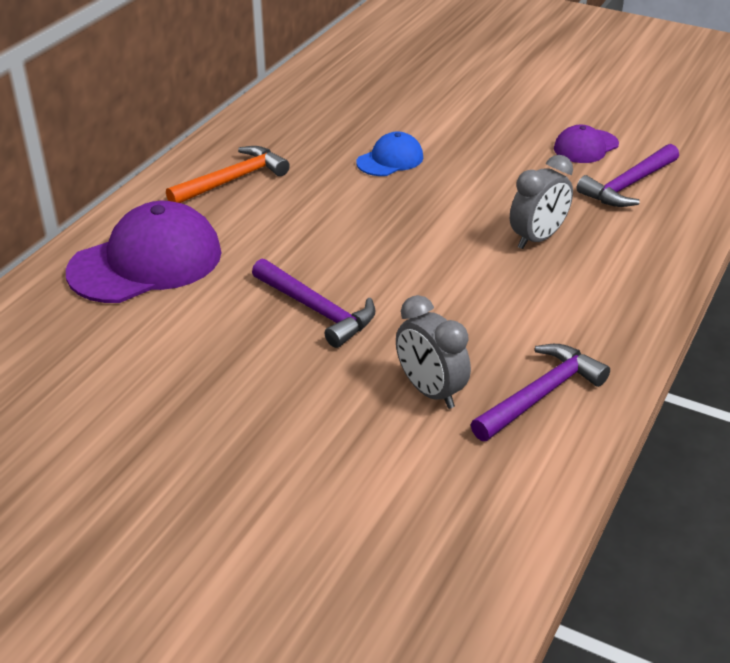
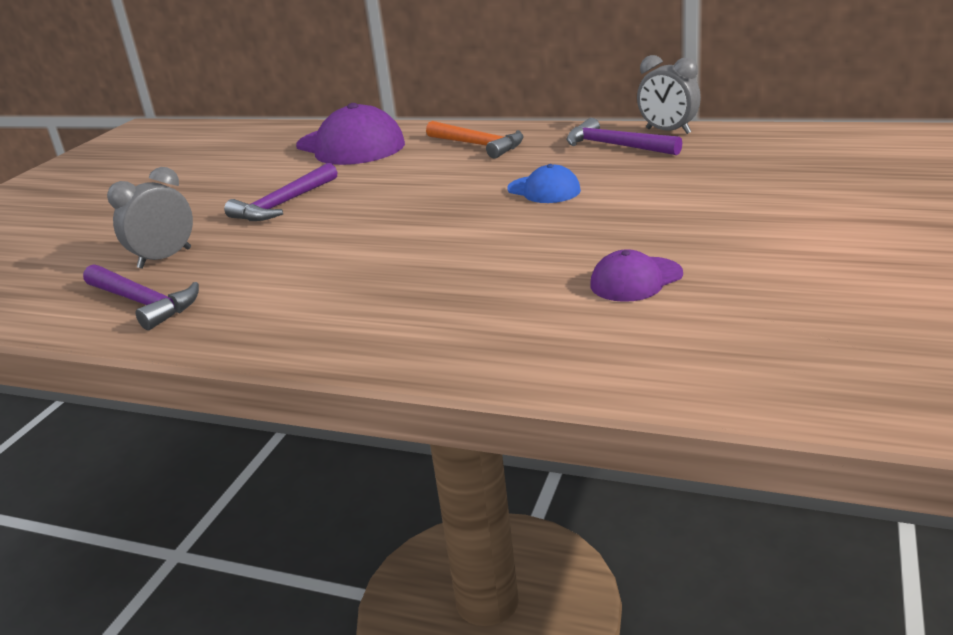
camera: 85 degrees right, 10 degrees down
(537, 238) = (406, 274): grey clock -> grey clock (668, 131)
(585, 147) = (636, 280): purple cap -> purple cap turned 75 degrees counterclockwise
(628, 185) = (545, 315): purple hammer -> purple hammer (615, 146)

